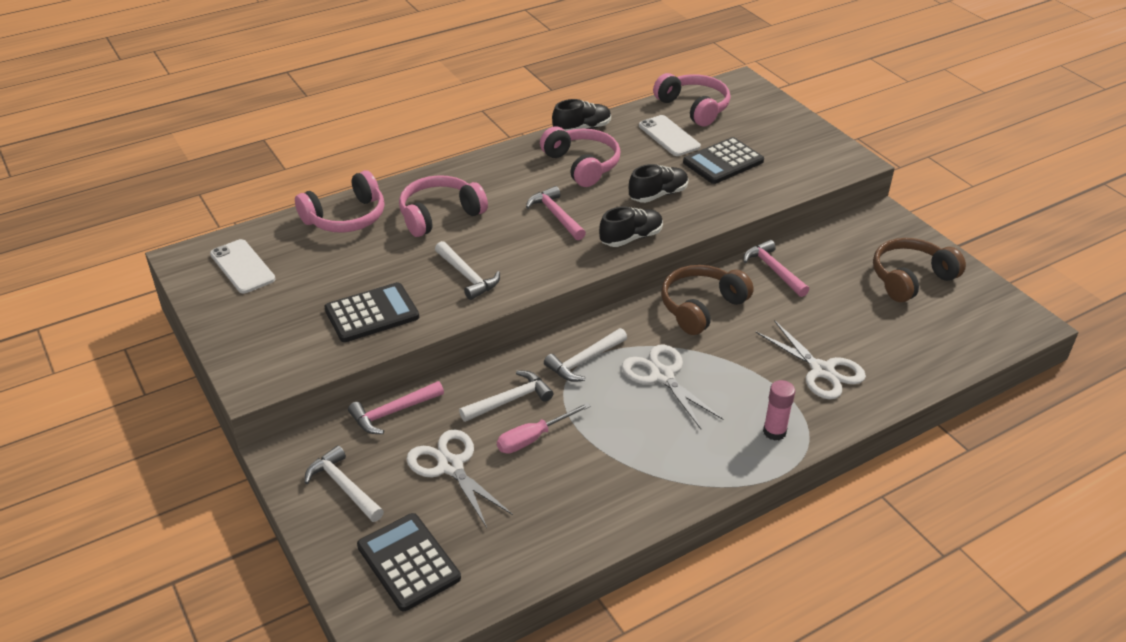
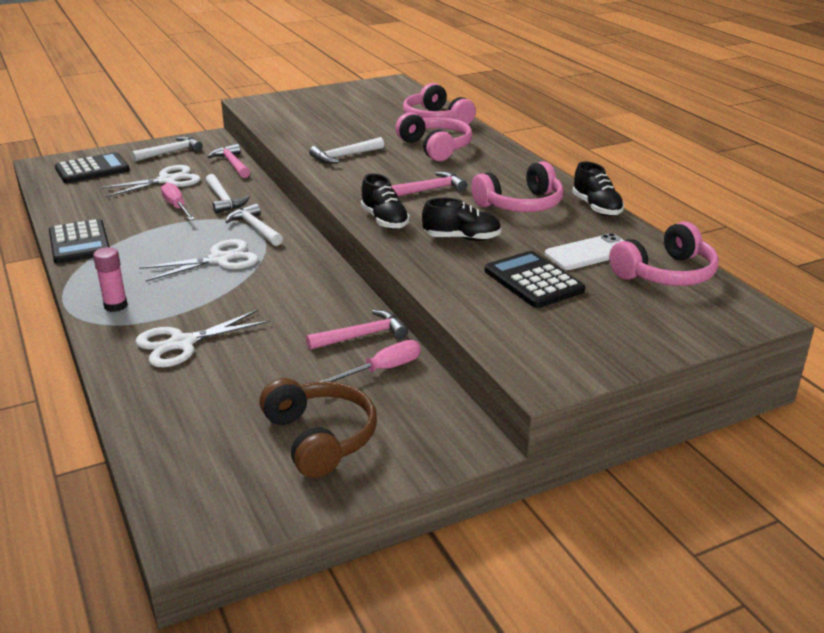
camera: 95 degrees right, 10 degrees down
(242, 267) = (378, 94): white phone -> none
(372, 313) = (309, 128): black calculator -> black calculator (79, 243)
(658, 195) = (462, 238): black shoe -> black shoe turned 60 degrees counterclockwise
(701, 307) = (310, 286): brown headphones -> none
(817, 257) = (382, 370): none -> pink screwdriver

